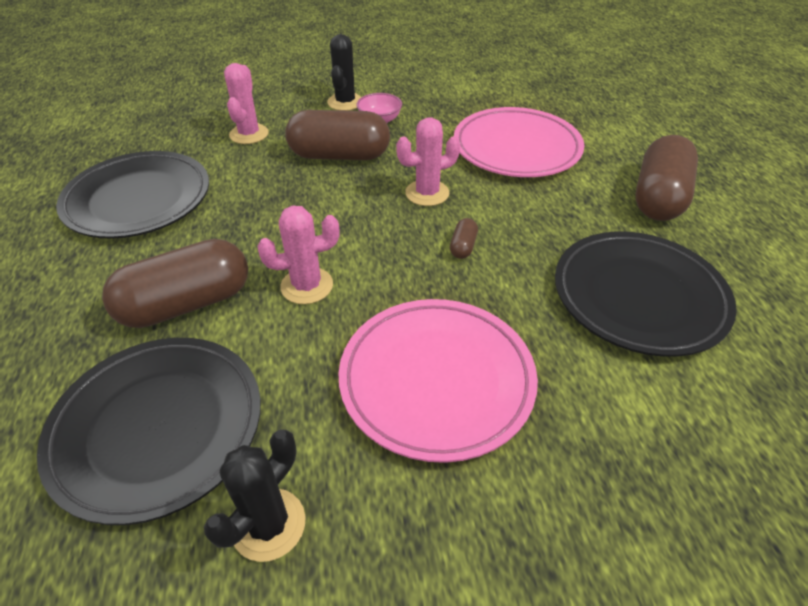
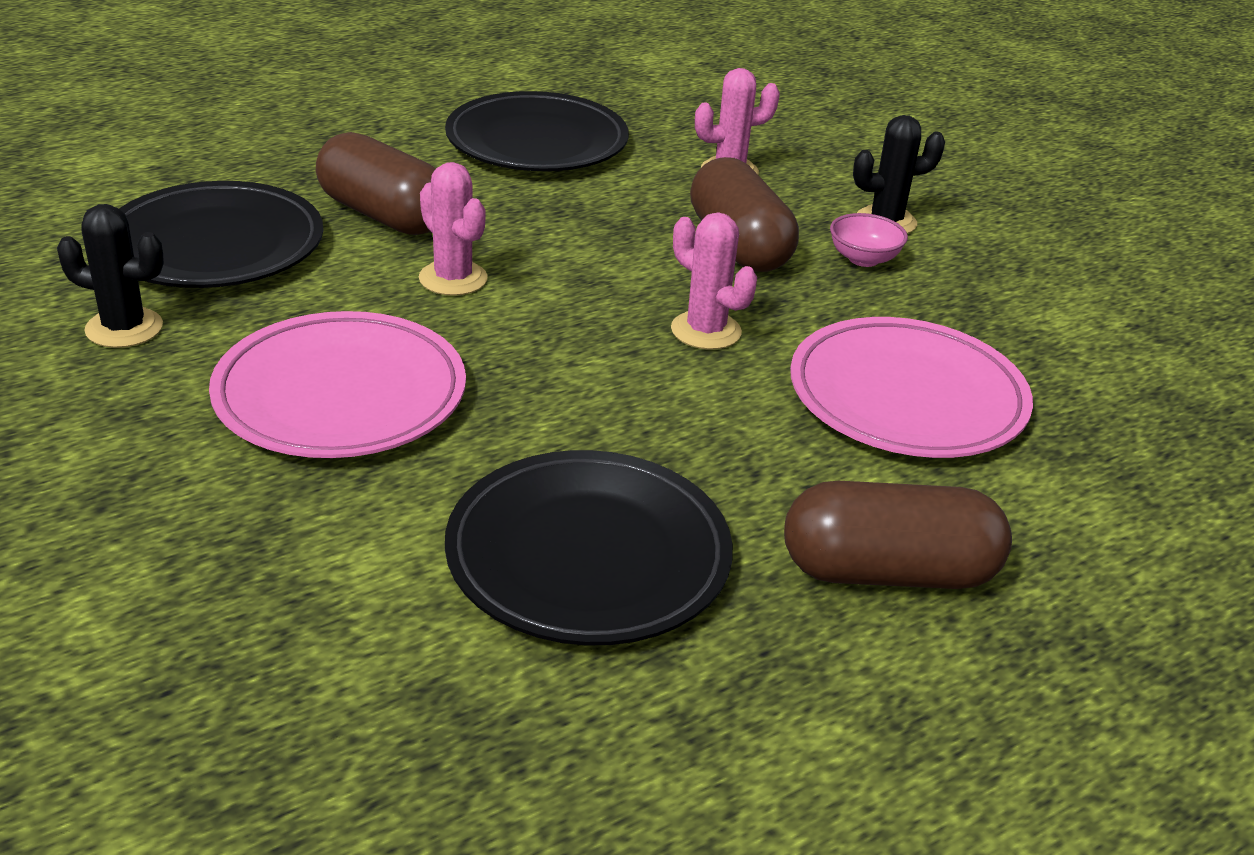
camera: 65 degrees right, 10 degrees down
(463, 246) = (602, 379): brown capsule -> none

